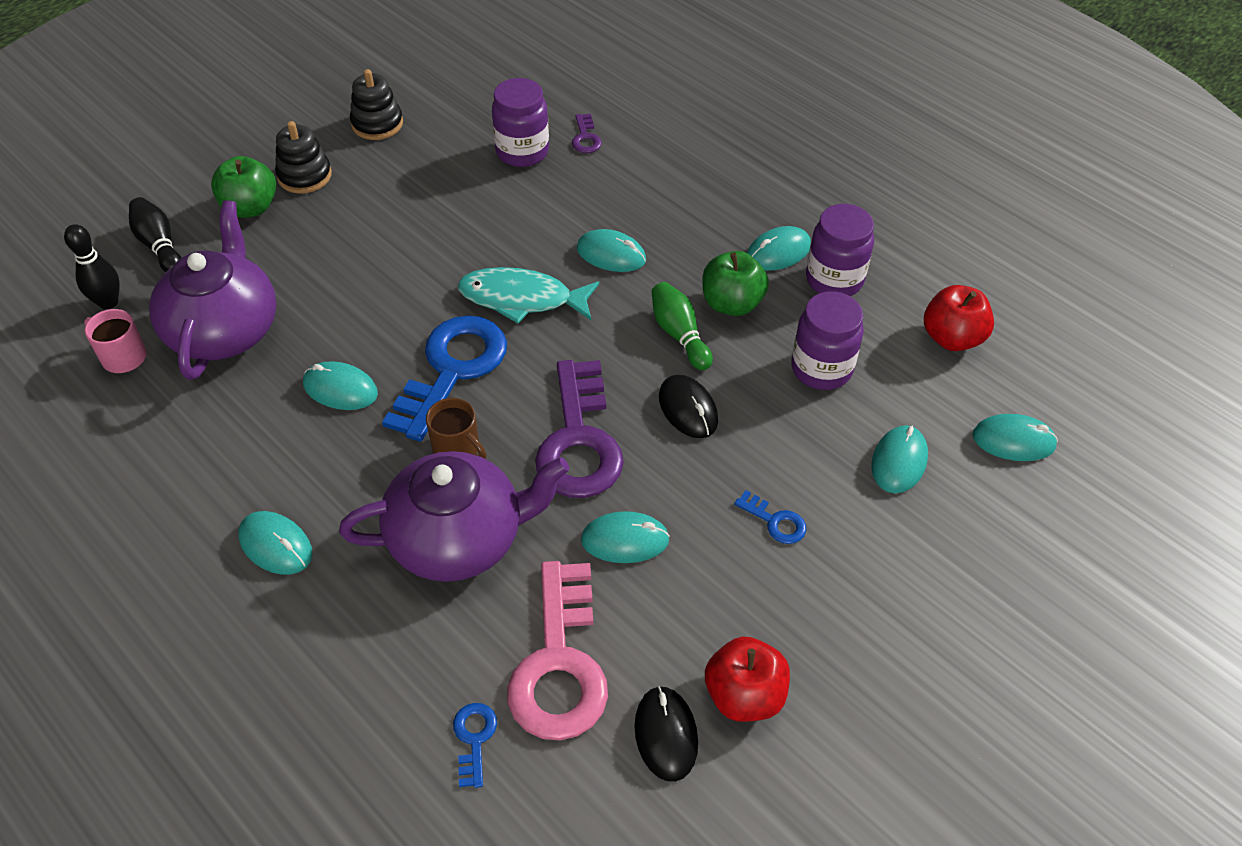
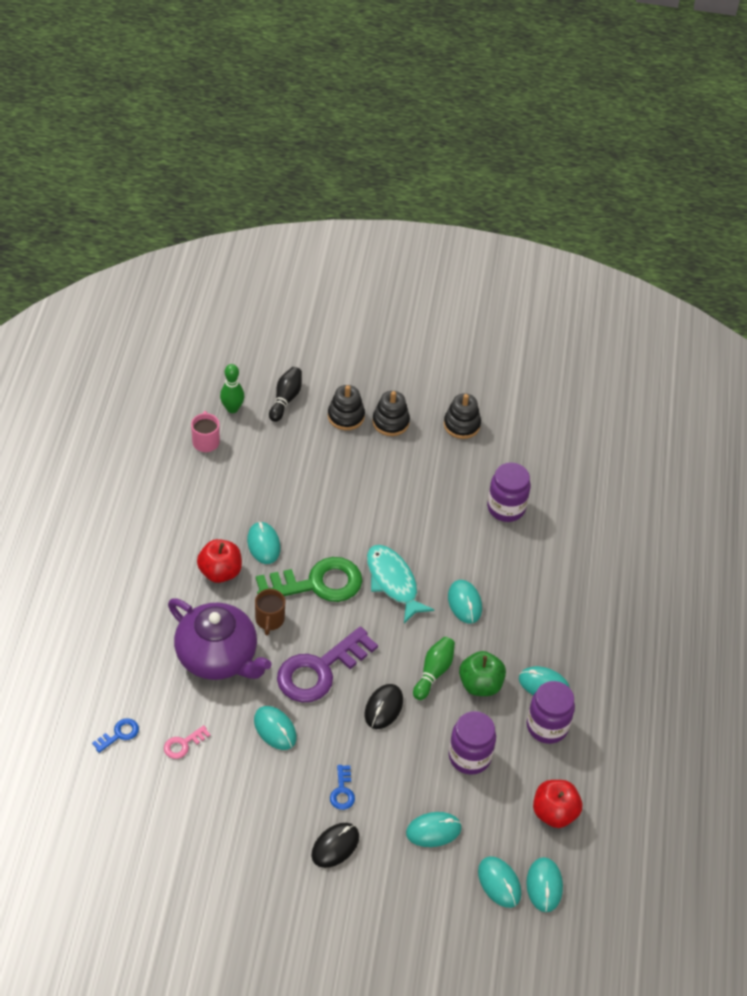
camera: 50 degrees right, 0 degrees up
(108, 302) = (232, 408): black bowling pin -> green bowling pin
(224, 329) = (257, 468): purple teapot -> none
(250, 208) = (346, 416): green apple -> black stacking toy
(276, 545) = (154, 585): turquoise mouse -> turquoise mouse (544, 885)
(452, 370) = (317, 583): blue key -> green key
(559, 664) = (183, 744): pink key -> pink key, size x0.43
(585, 138) = (548, 531): purple key -> none
(665, 734) = (180, 812): black mouse -> black mouse (335, 846)
(744, 695) = (226, 834): red apple -> red apple (220, 572)

